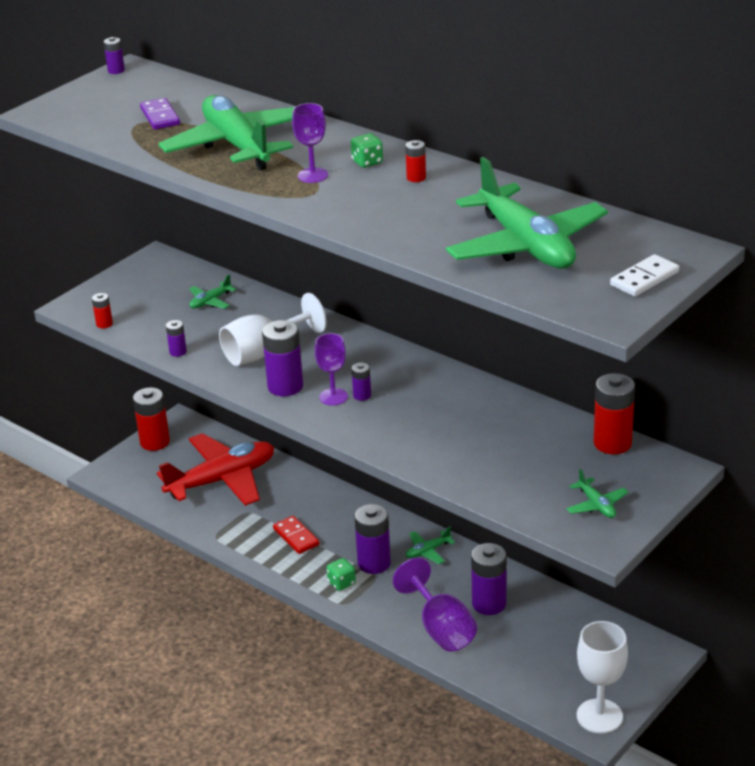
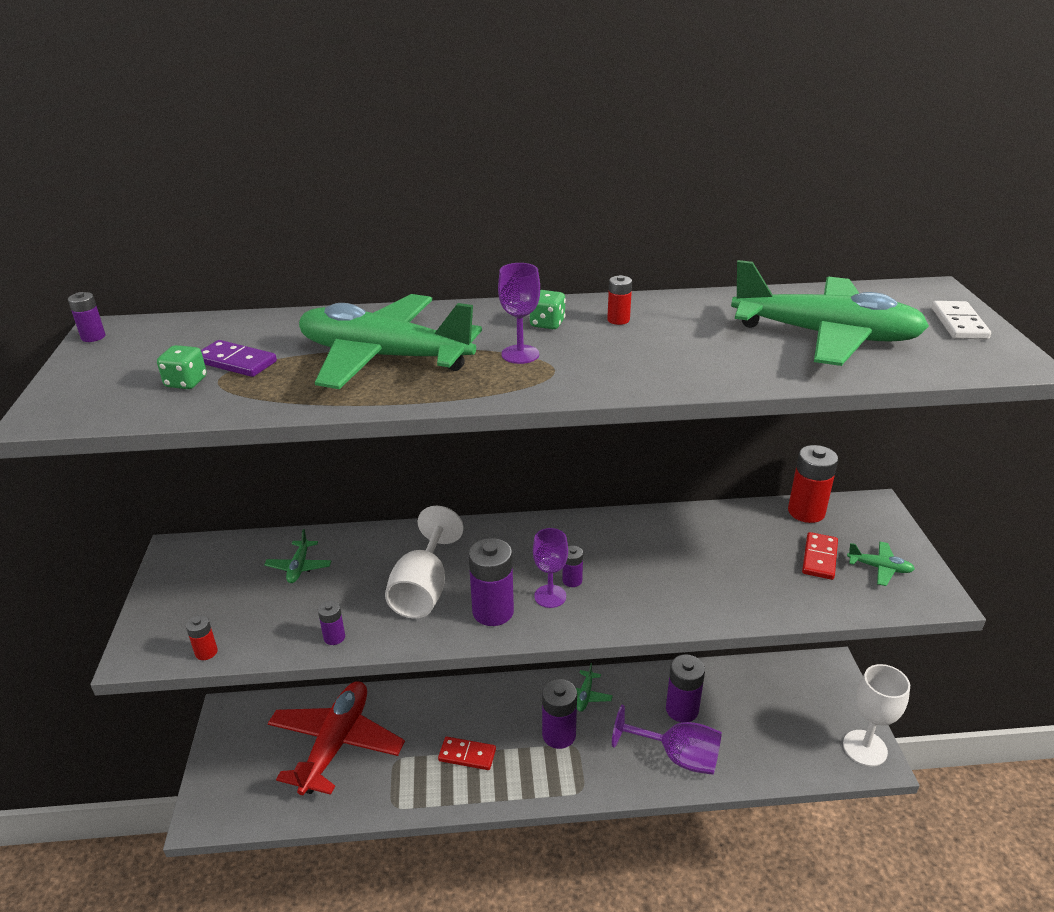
camera: 45 degrees left, 0 degrees up
(155, 442) = (224, 747): red battery -> none
(341, 583) = (556, 772): green dice -> green dice (186, 382)
(562, 475) = (819, 558): none -> red domino

